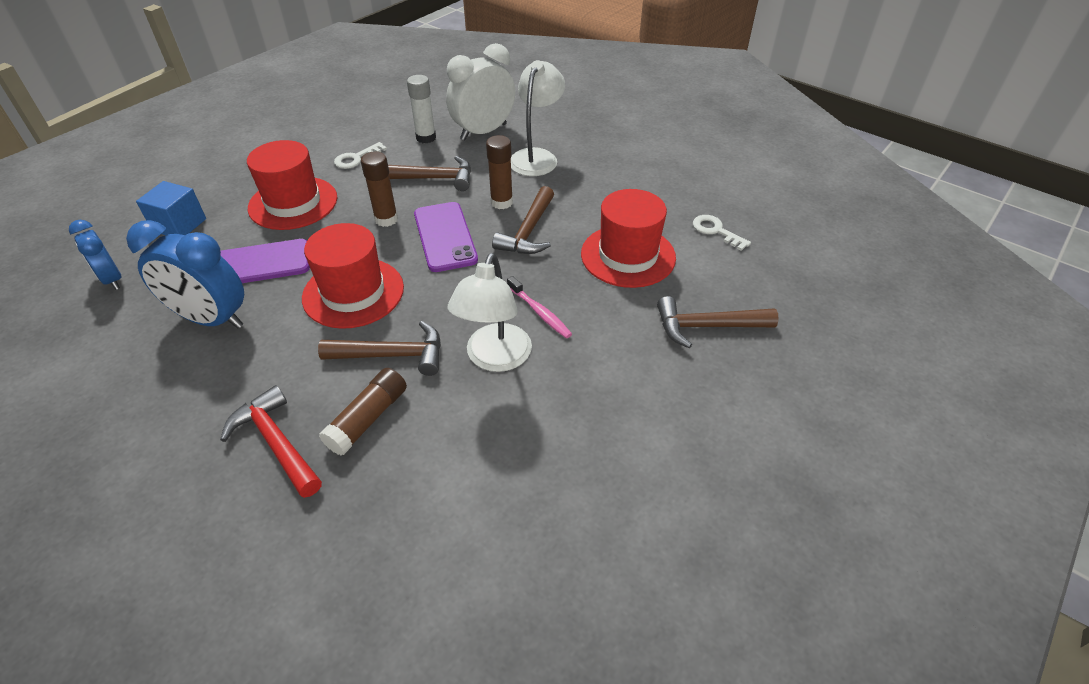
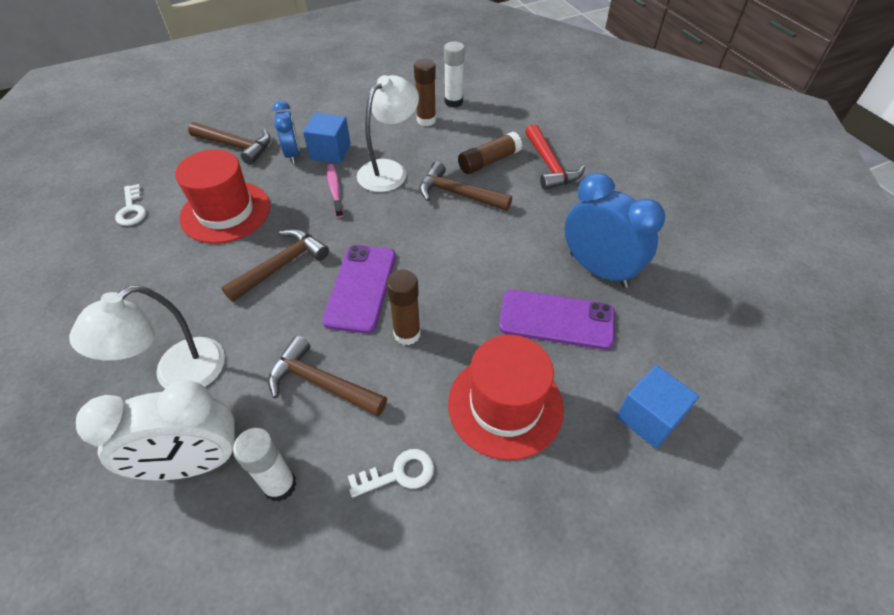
camera: 155 degrees left, 5 degrees up
(112, 279) = (708, 353): blue clock -> blue clock (292, 154)
(353, 292) = (470, 255): red hat -> none
(470, 528) = (453, 102): none -> white glue stick
(501, 202) = (276, 313): brown glue stick -> brown glue stick (426, 120)
(588, 359) = (330, 151): none -> blue cube

